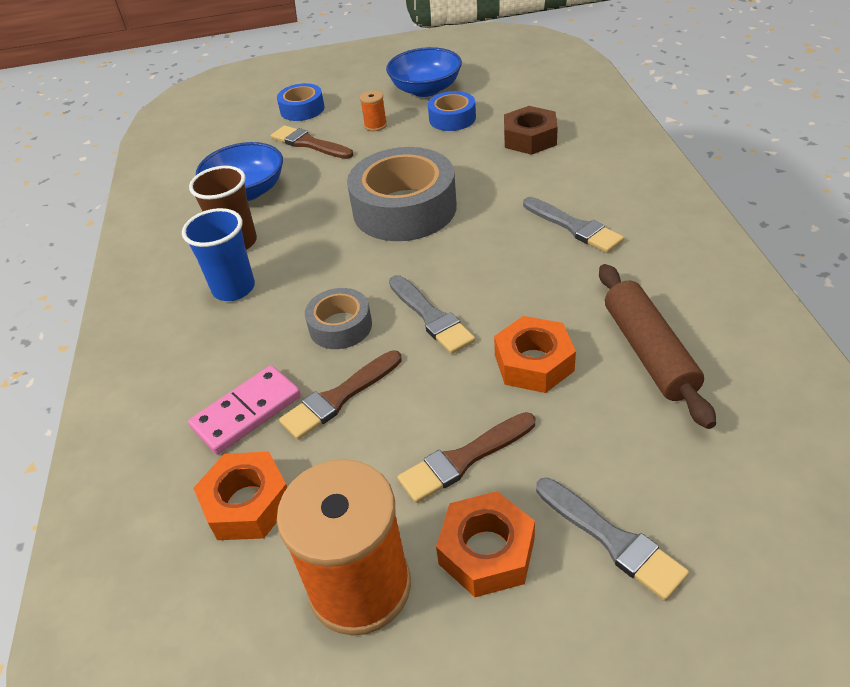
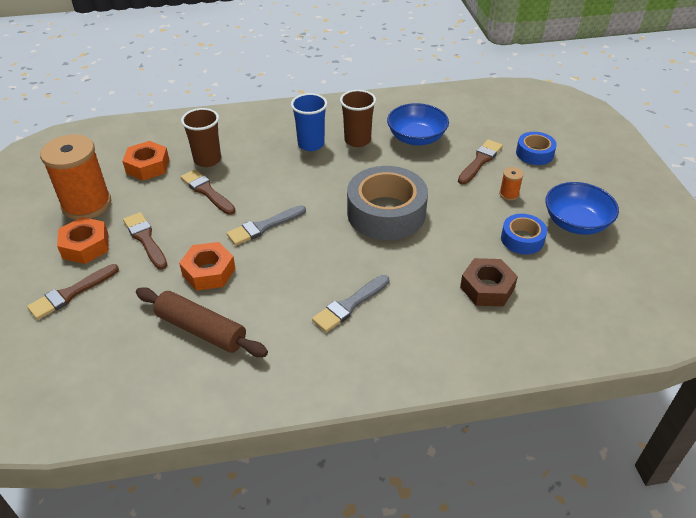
camera: 85 degrees right, 0 degrees up
(246, 412) = (207, 160): pink domino -> brown cup
(340, 326) = (265, 189): grey tape -> none
(612, 539) = (71, 293): grey brush -> brown brush
(649, 352) = (201, 330): brown rolling pin -> brown rolling pin turned 45 degrees clockwise

